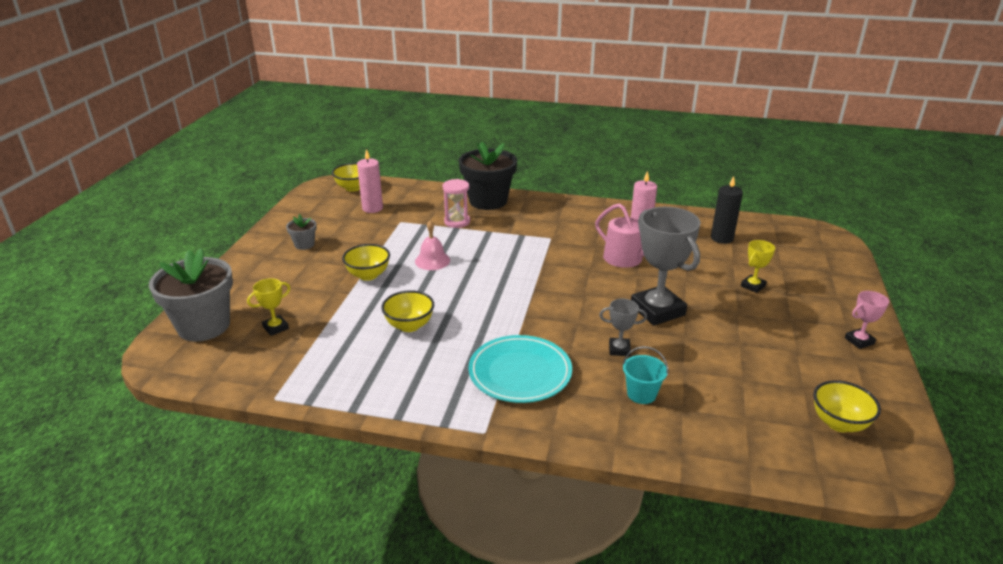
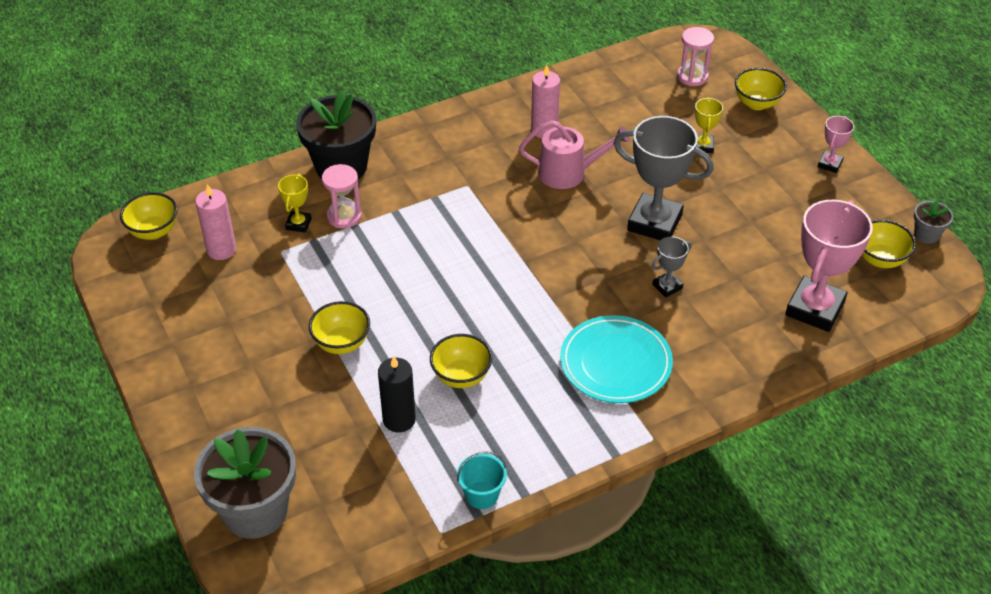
camera: 40 degrees left, 15 degrees up
(275, 328) = (334, 463): yellow trophy -> yellow trophy (298, 224)
(304, 244) = (213, 346): grey flower pot -> grey flower pot (926, 234)
(432, 261) = (384, 285): pink bell -> none
(641, 394) = (728, 322): turquoise bucket -> turquoise bucket (482, 495)
(722, 238) = (624, 97): black candle -> black candle (399, 419)
(731, 424) = (814, 308): none -> pink trophy
(792, 247) = (692, 76): none -> pink hourglass
(831, 281) = (757, 103): none -> yellow bowl

